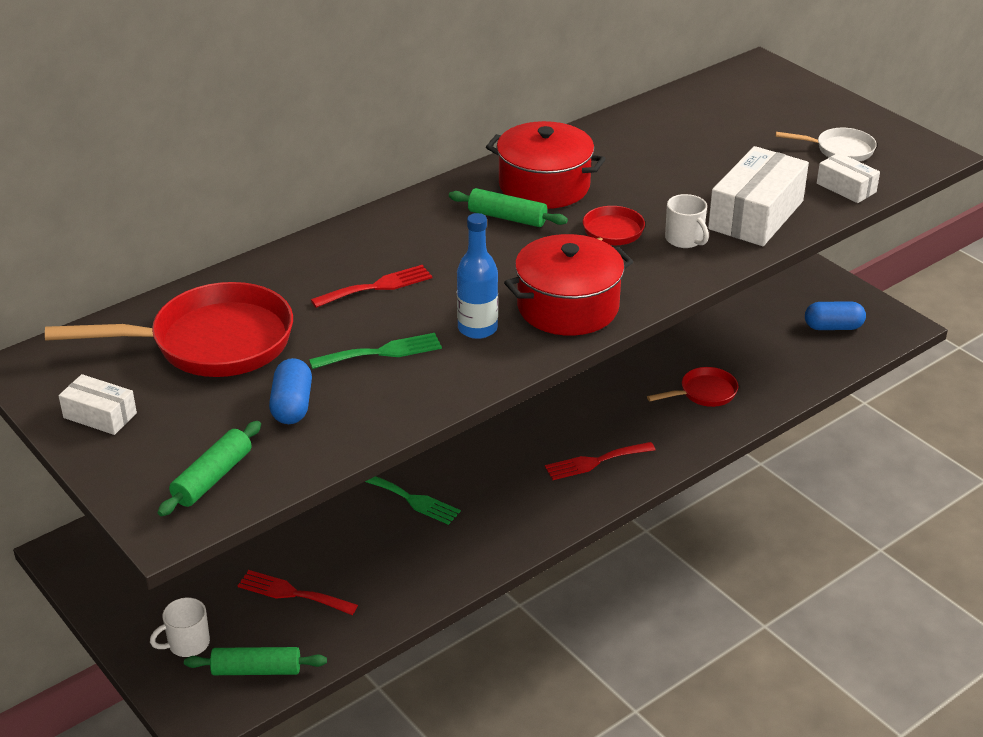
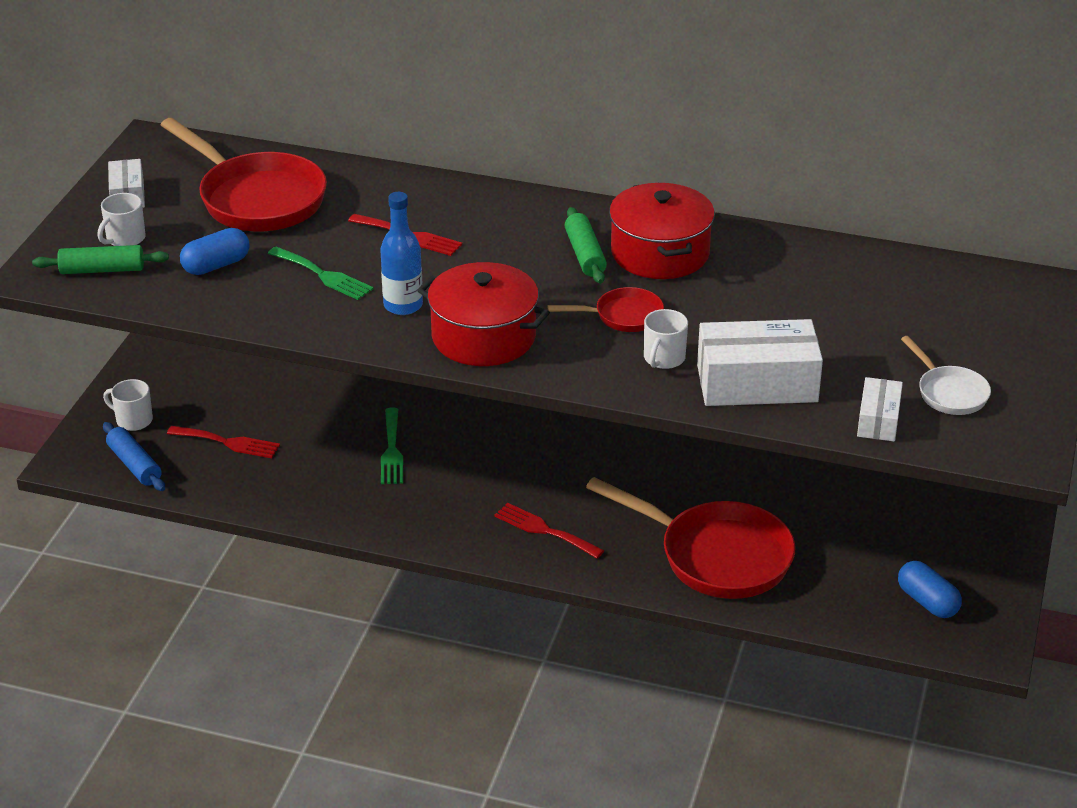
camera: 55 degrees right, 0 degrees up
(176, 444) = (125, 239): none -> white mug
(256, 670) = (134, 465): green rolling pin -> blue rolling pin
(292, 593) = (228, 442): red fork -> red fork turned 120 degrees clockwise
(704, 393) = (716, 556): red pan -> red pan, size x2.02

